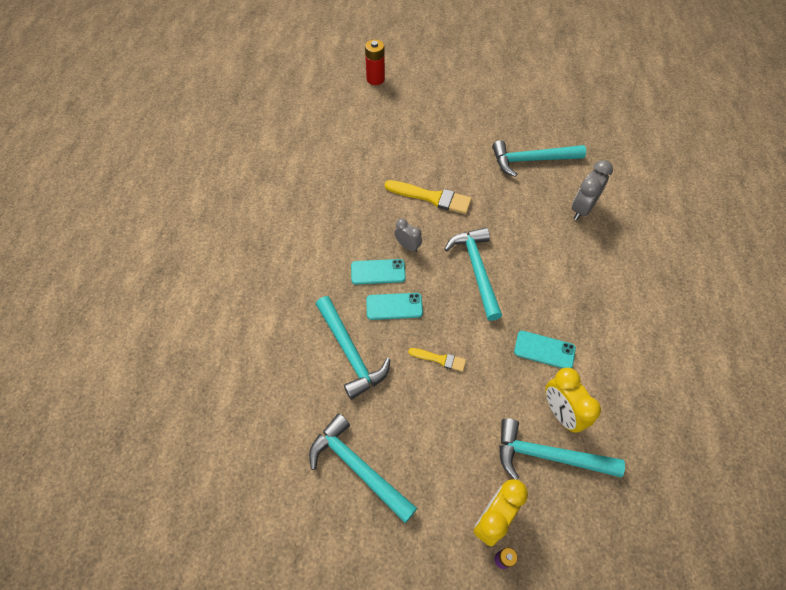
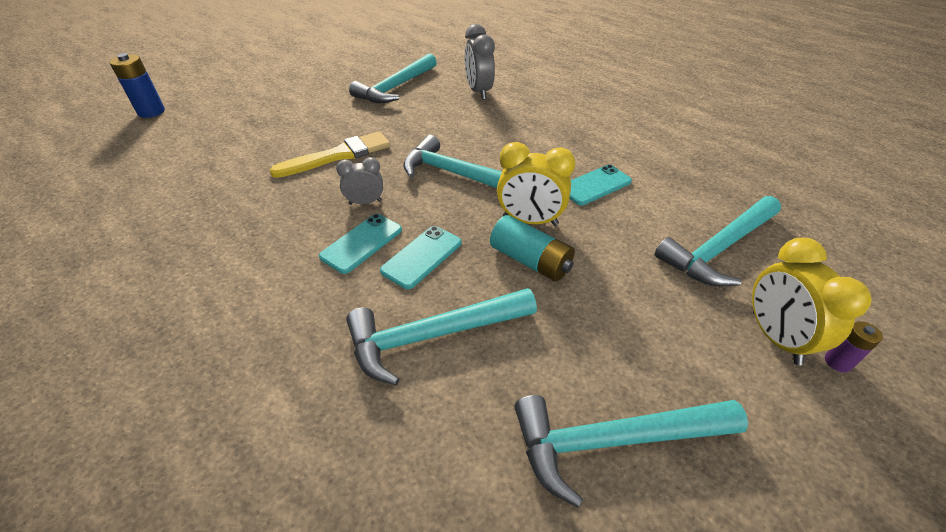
camera: 50 degrees left, 15 degrees down
(350, 352) = (433, 336): turquoise hammer -> turquoise hammer turned 150 degrees clockwise
(375, 79) = (151, 112): red battery -> blue battery
(439, 359) = (530, 261): yellow brush -> turquoise battery
(561, 413) = (674, 213): yellow clock -> yellow clock (530, 221)

